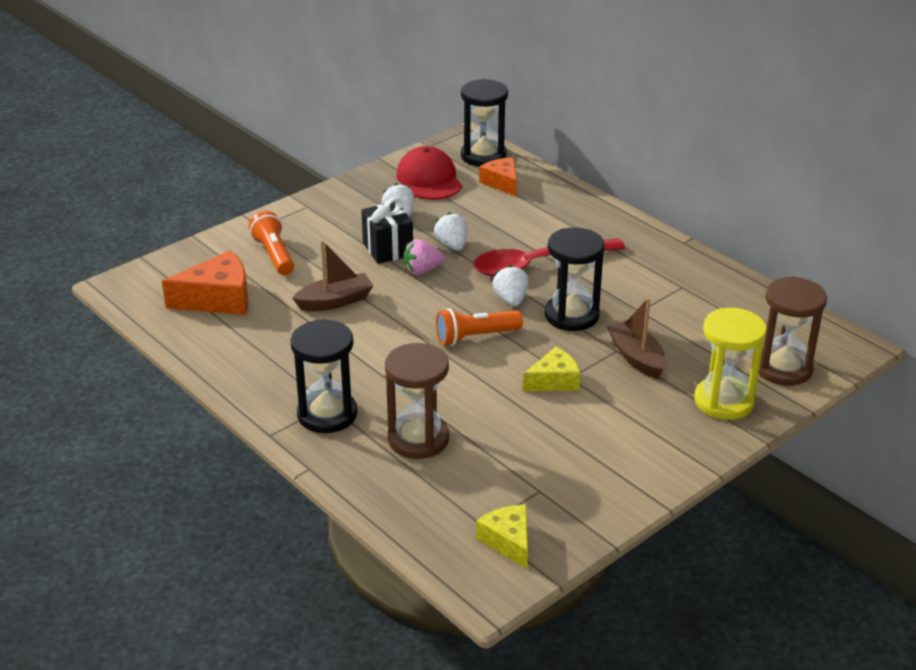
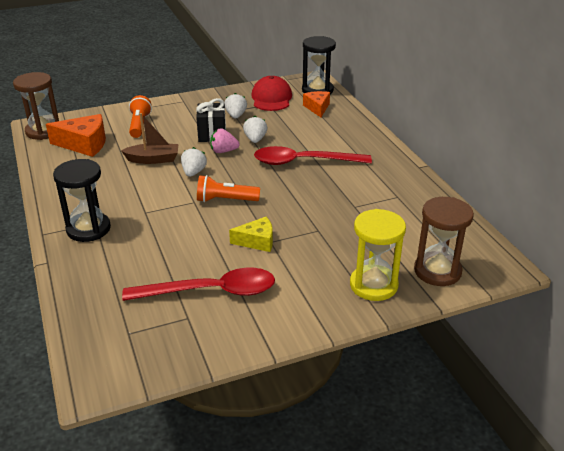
camera: 20 degrees right, 0 degrees up
(418, 439) = (133, 259): brown hourglass -> brown hourglass (43, 131)
(508, 541) = (136, 350): yellow cheese -> none
(511, 299) = (268, 181): white strawberry -> white strawberry (193, 172)
(544, 454) = (211, 291): none -> red spoon
(571, 315) = (302, 200): black hourglass -> none
(636, 357) = (328, 238): brown boat -> none

